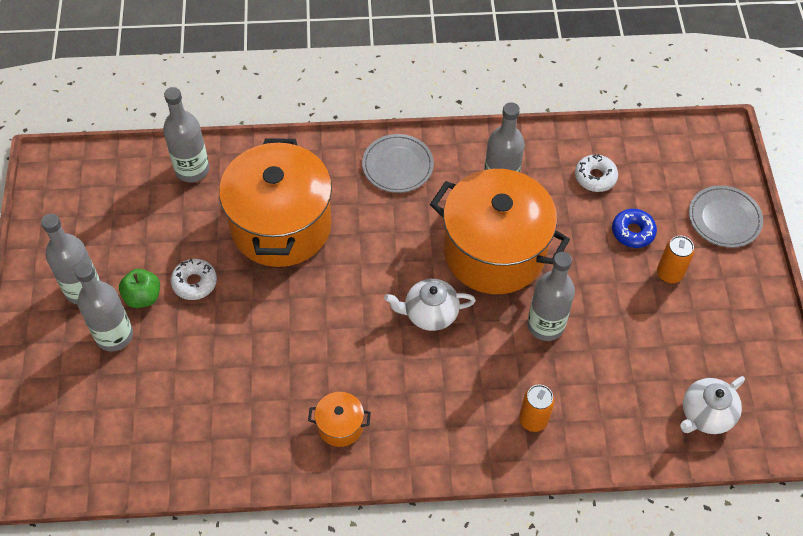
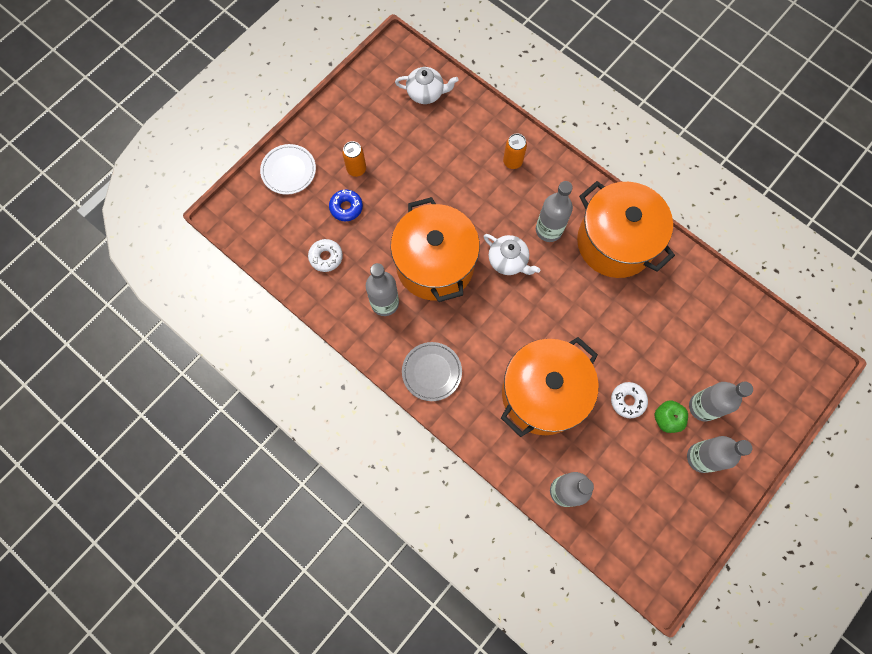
camera: 135 degrees left, 15 degrees up
(340, 426) = (615, 242): orange pot -> orange pot, size x2.44
(545, 325) = (453, 200): grey bottle -> grey bottle (548, 230)
(724, 218) = (288, 170): grey plate -> white plate

